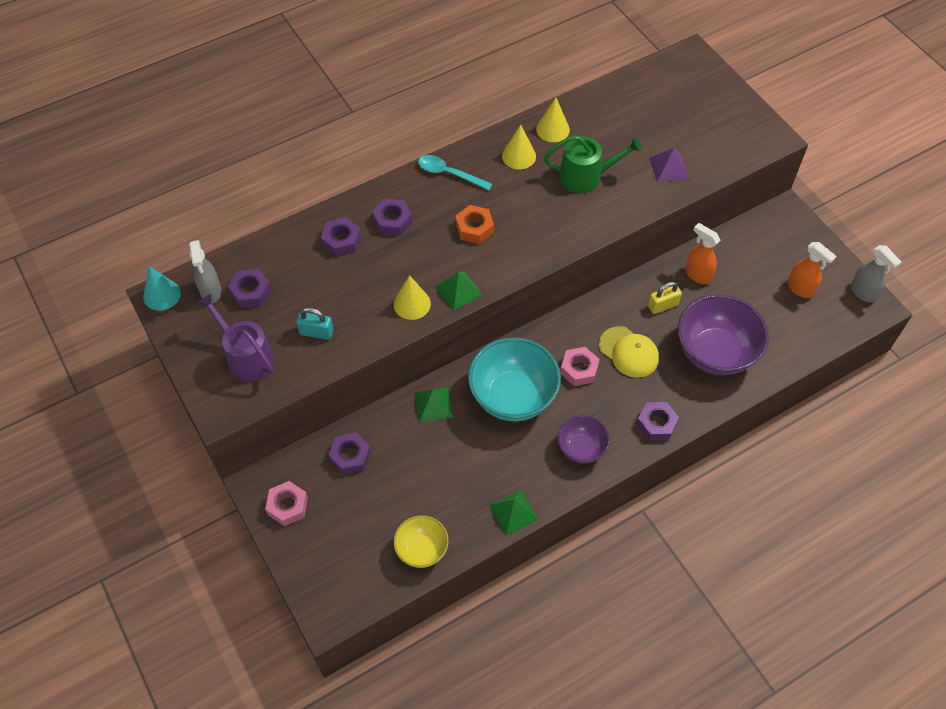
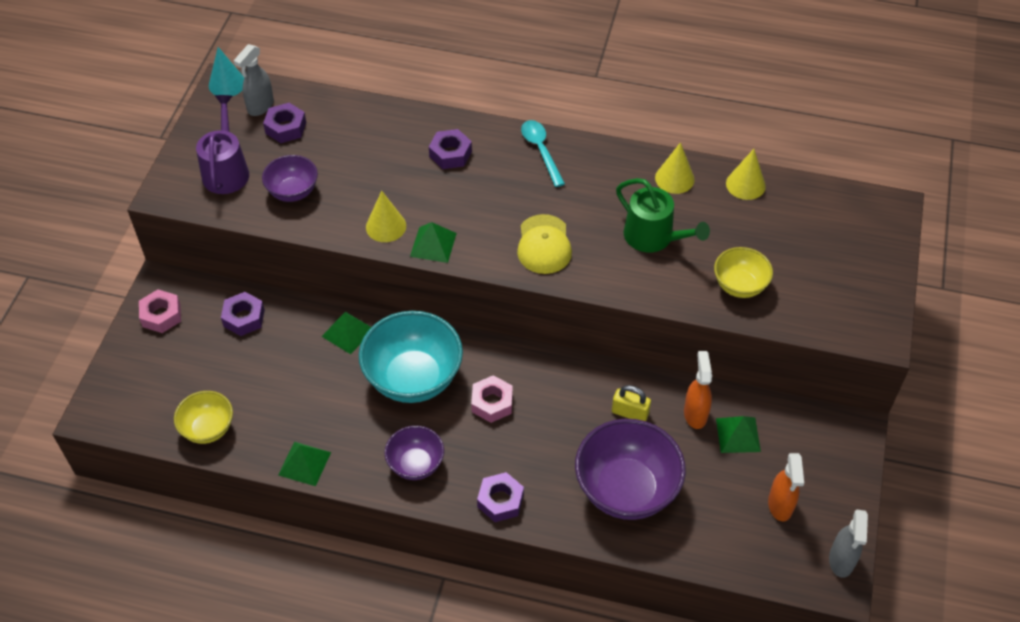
camera: 45 degrees right, 5 degrees down
(316, 332) = (293, 192): turquoise padlock -> purple bowl
(341, 241) = (394, 140): purple nut -> none
(474, 228) = (506, 207): orange nut -> none
(519, 156) = (616, 179): yellow cone -> yellow cone (745, 184)
(629, 352) = (551, 425): yellow cap -> yellow cap (544, 245)
(669, 168) = (739, 286): purple pyramid -> yellow bowl
(733, 267) = (738, 434): none -> green pyramid

